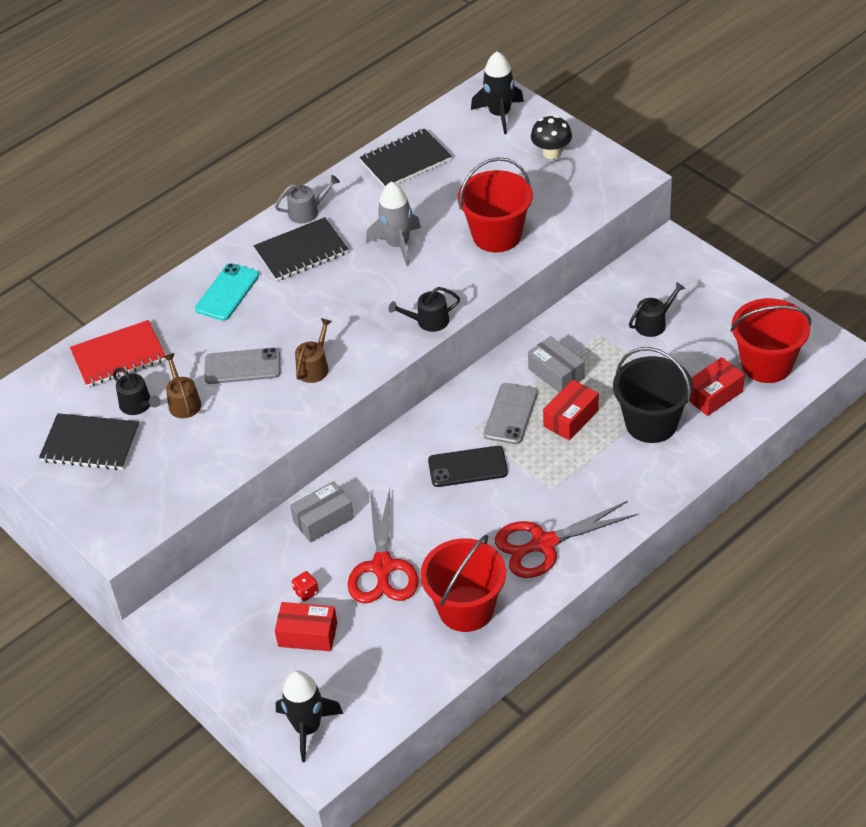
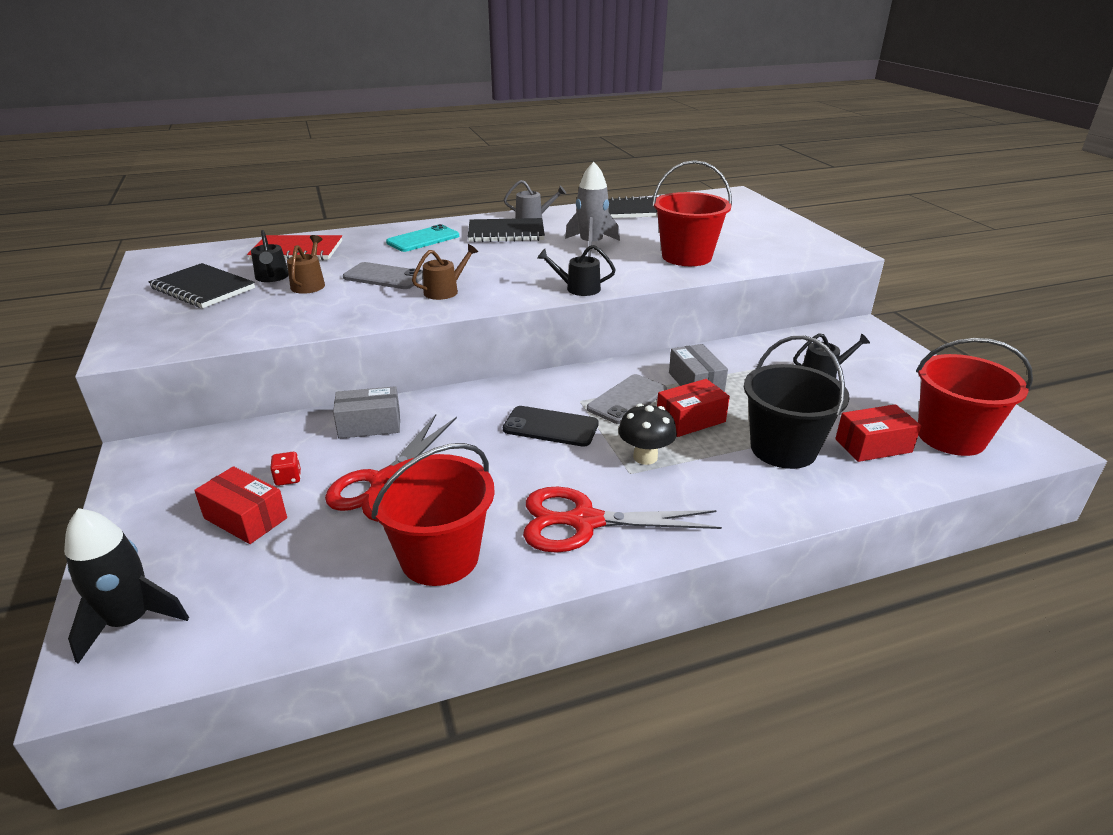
camera: 20 degrees right, 15 degrees down
(500, 114) = (735, 204): black rocket -> none
(551, 153) = (770, 228): black mushroom -> black mushroom (645, 457)

